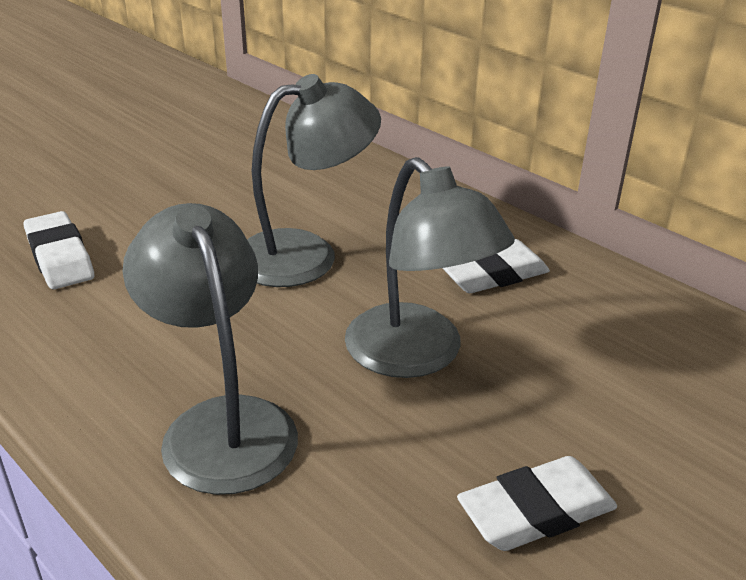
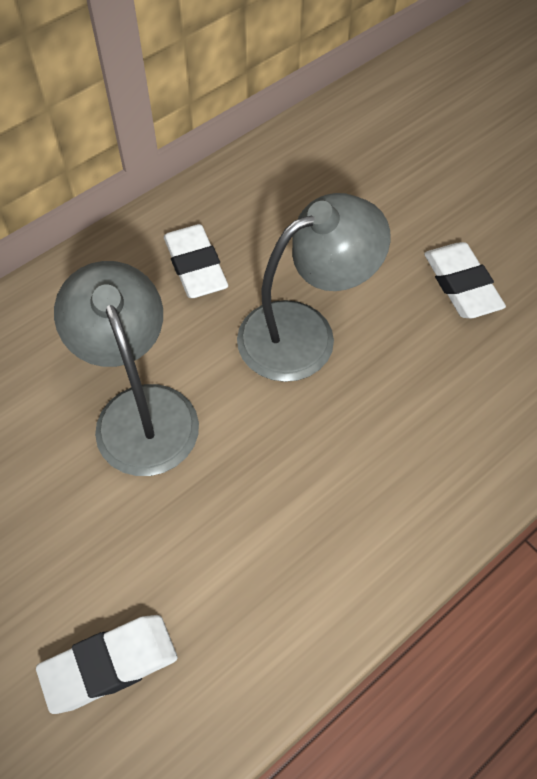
camera: 85 degrees left, 25 degrees up
(221, 424) = (385, 473): grey lamp -> none

